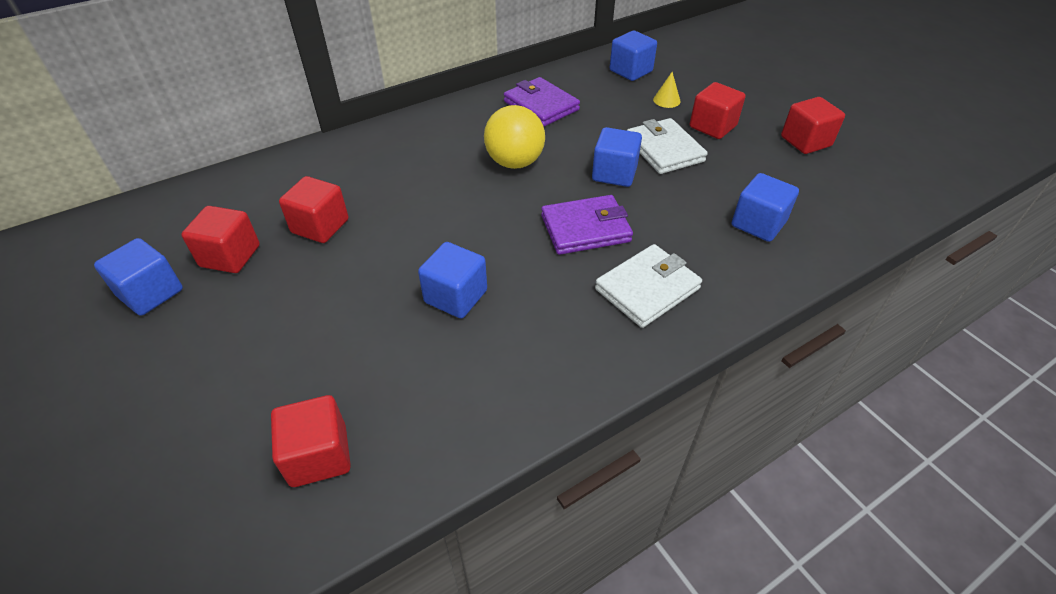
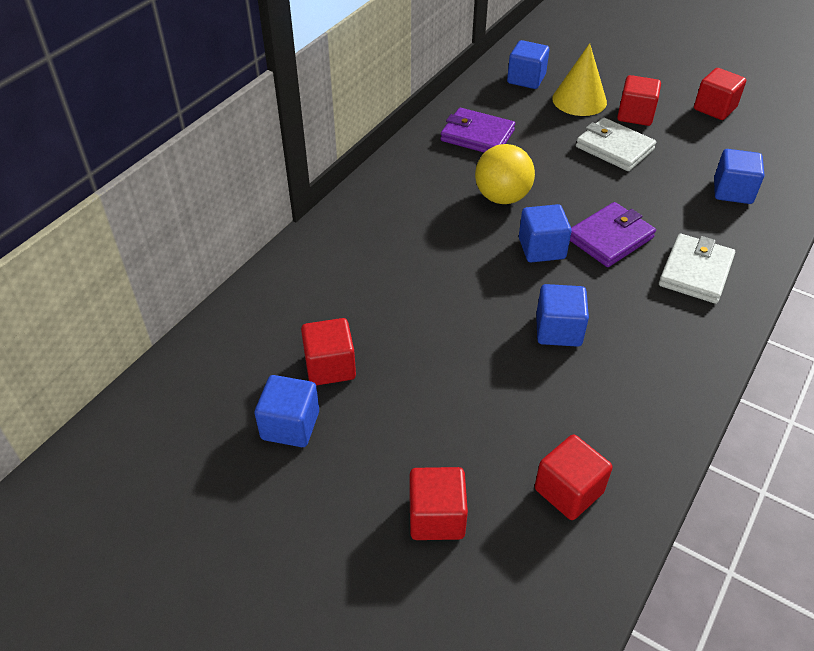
camera: 25 degrees left, 0 degrees up
(320, 226) = (385, 311): red cube -> red cube (436, 517)
(614, 173) = (592, 182): blue cube -> blue cube (541, 248)
(666, 100) = (579, 100): yellow cone -> yellow cone, size x2.08

